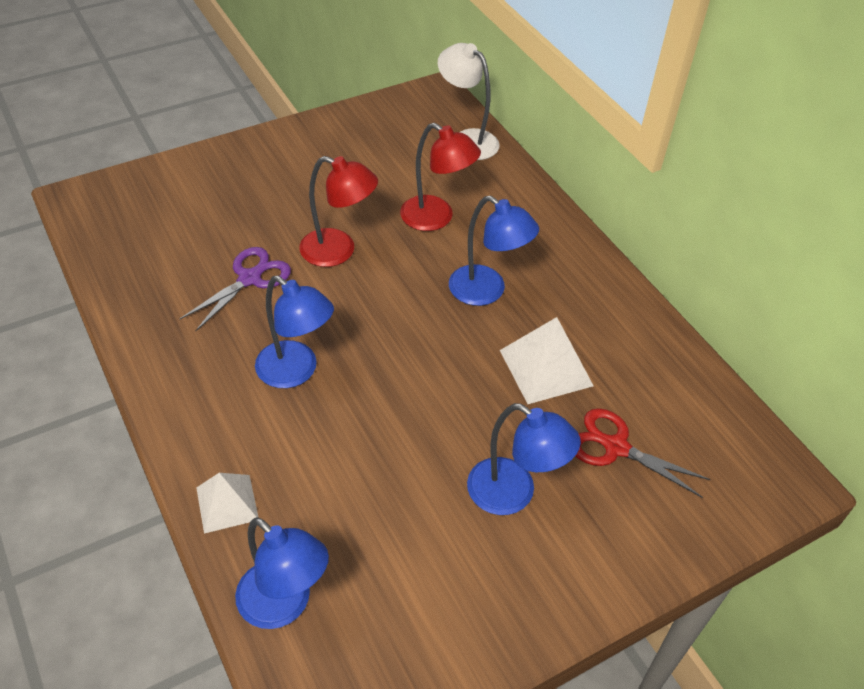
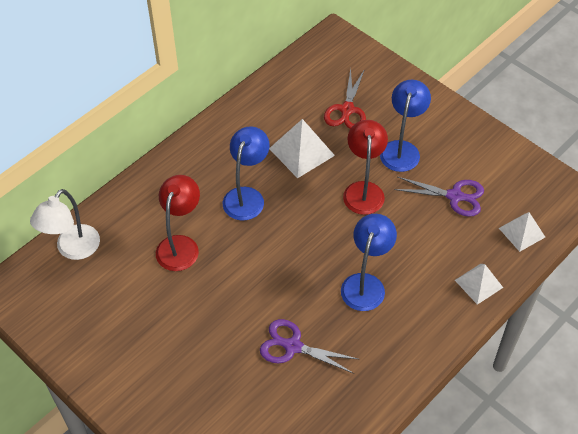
camera: 105 degrees left, 5 degrees up
(284, 605) = (522, 232): blue lamp -> white pyramid
(338, 251) = (241, 298): red lamp -> red lamp (363, 190)
(394, 534) = (454, 196): none -> purple scissors

